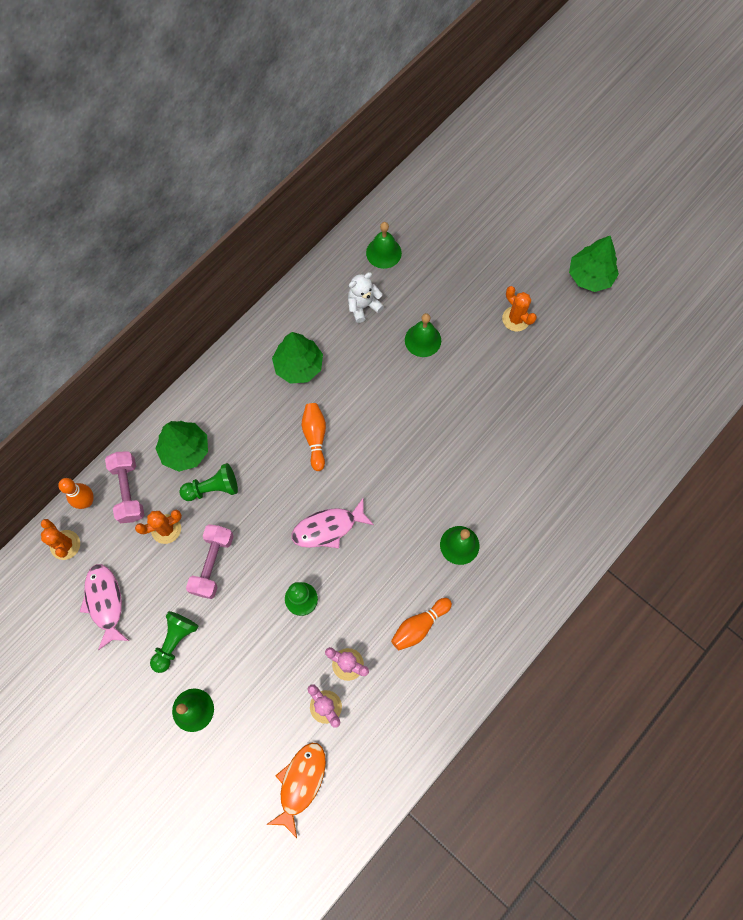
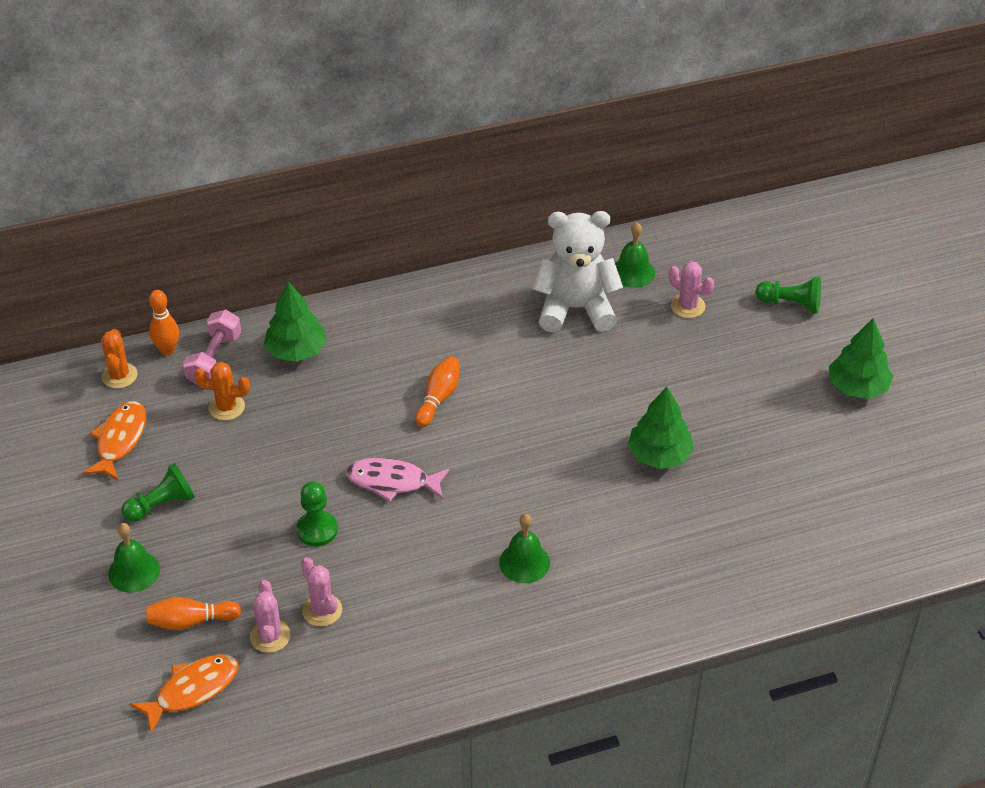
camera: 30 degrees right, 25 degrees down
(105, 602) = (119, 440): pink fish -> orange fish
(212, 488) = (299, 394): green pawn -> green pawn (791, 304)
(212, 564) = (250, 457): pink dumbbell -> none
(298, 366) = (467, 330): green tree -> green tree (659, 455)
(363, 306) = (575, 308): white teddy bear -> white teddy bear, size x1.91
(419, 626) = (424, 614): orange bowling pin -> orange bowling pin (190, 621)
(423, 340) = (619, 364): green bell -> none
(439, 264) = (688, 306): none -> pink cactus
(516, 319) = (740, 389): orange cactus -> none

